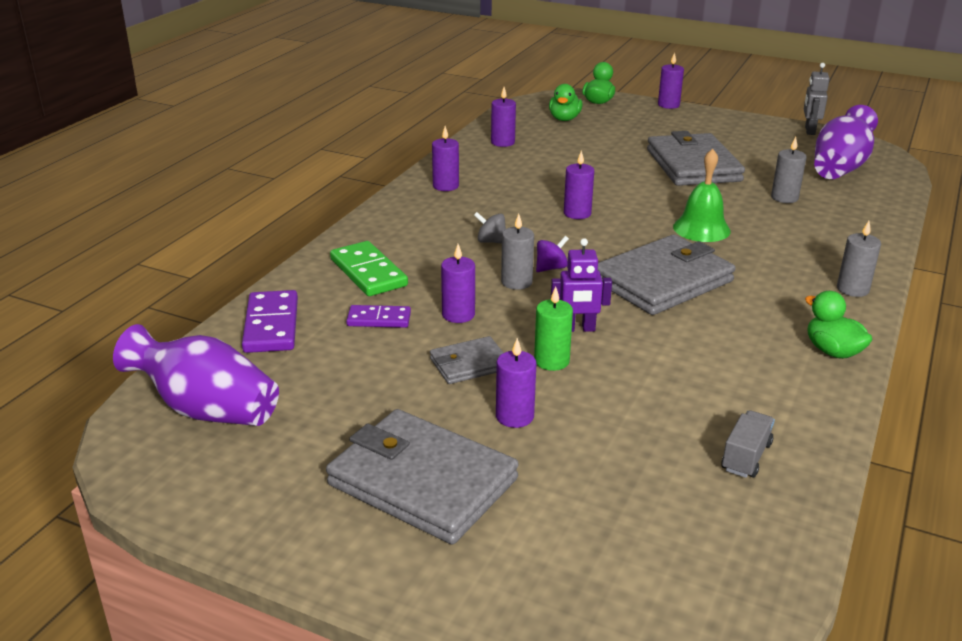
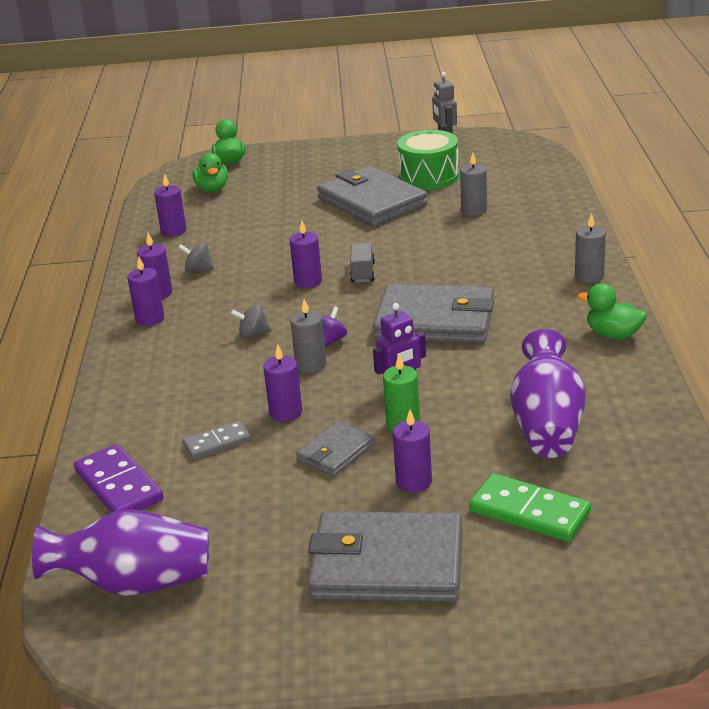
camera: 25 degrees left, 0 degrees up
(368, 272) = (164, 403): green domino -> green domino (529, 512)
(379, 319) = (217, 443): purple domino -> grey domino
(494, 177) = (198, 269): none -> grey spinning top
(662, 281) = (435, 320): grey wallet -> grey wallet turned 75 degrees clockwise
(668, 105) = (299, 146): purple candle -> purple candle (150, 318)
(701, 229) = (428, 261): green bell -> none
(746, 457) = (615, 443): grey truck -> grey truck (363, 272)
(765, 158) = (429, 177): none -> green drum
(839, 168) = (497, 167): purple vase -> purple vase (547, 425)

